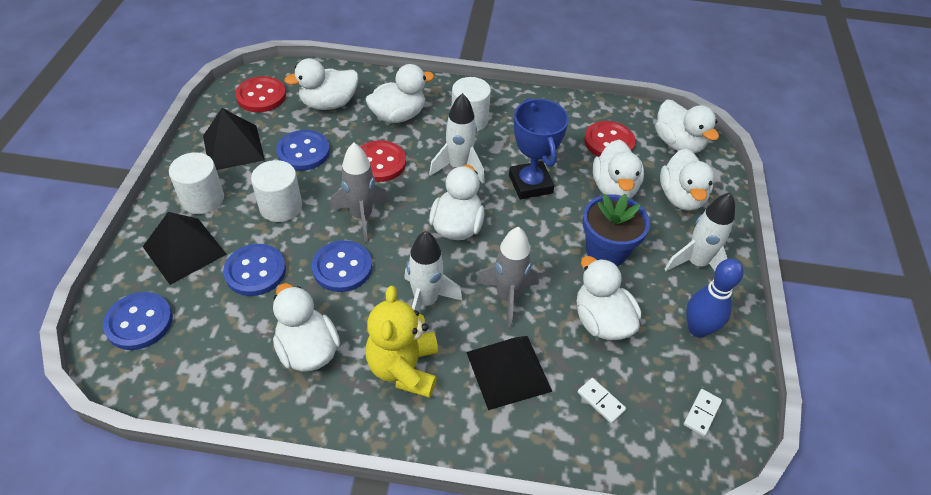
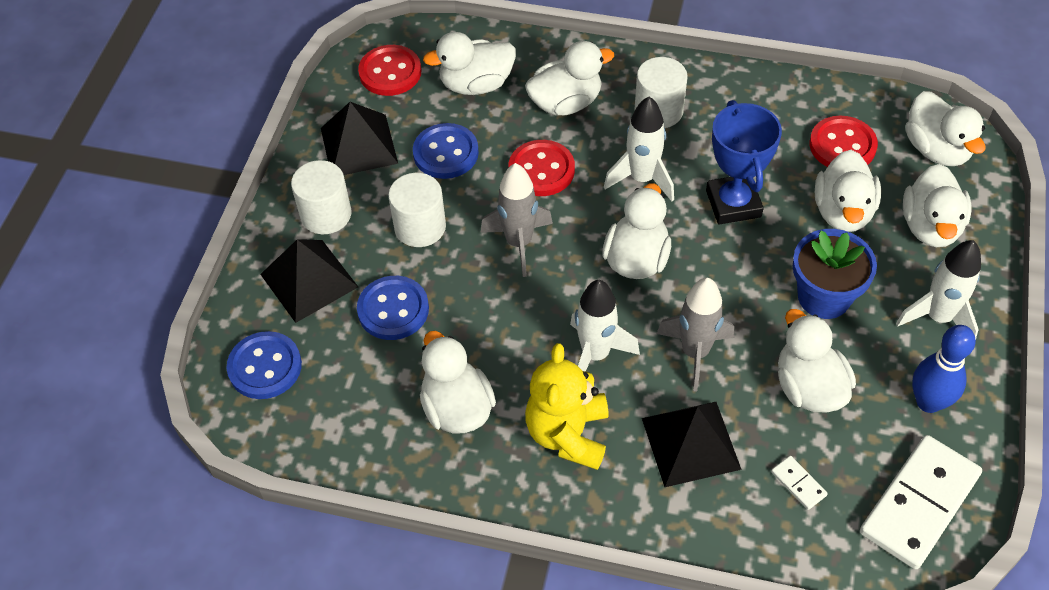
camera: 10 degrees right, 5 degrees up
(342, 267) = (496, 308): blue button -> none
(701, 413) = (919, 504): white domino -> white domino, size x2.42

